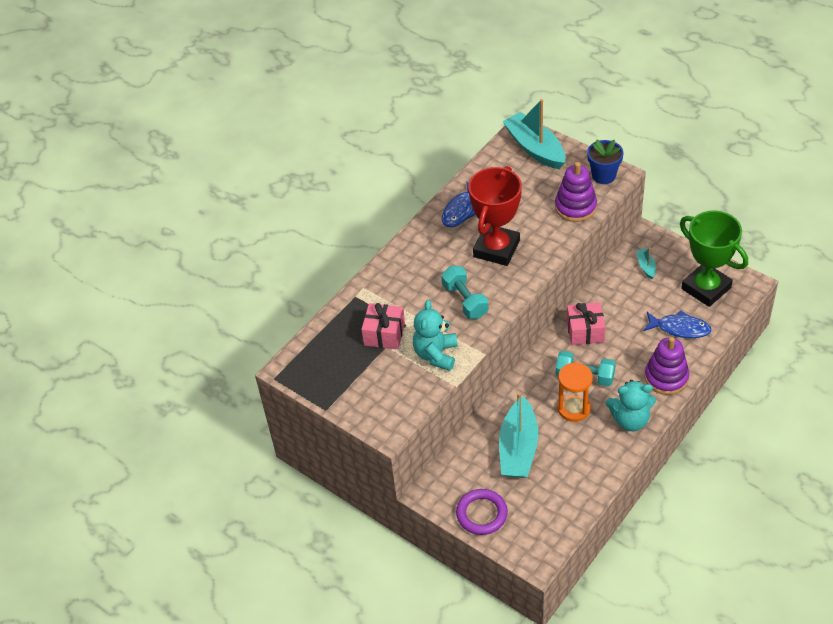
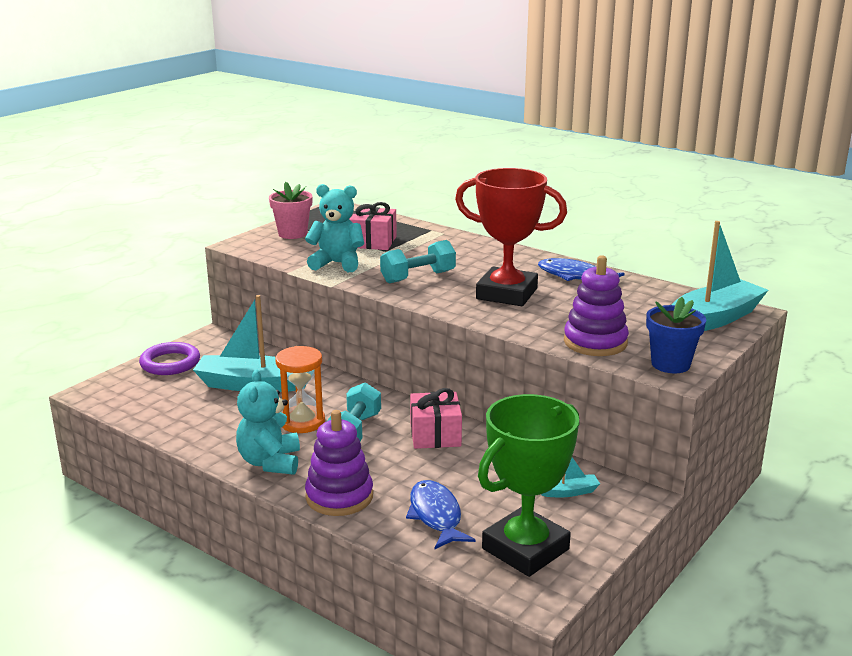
camera: 85 degrees right, 25 degrees down
(361, 394) = (292, 234): none -> pink flower pot
(680, 328) = (436, 515): blue fish -> blue fish turned 150 degrees clockwise

